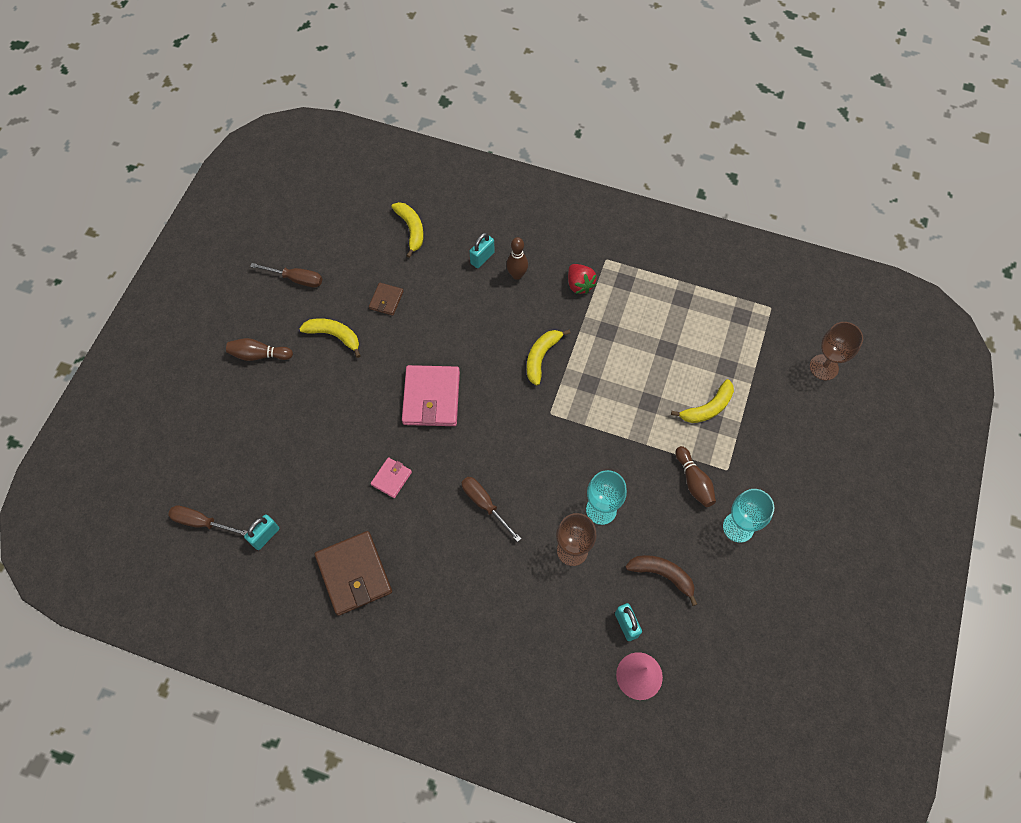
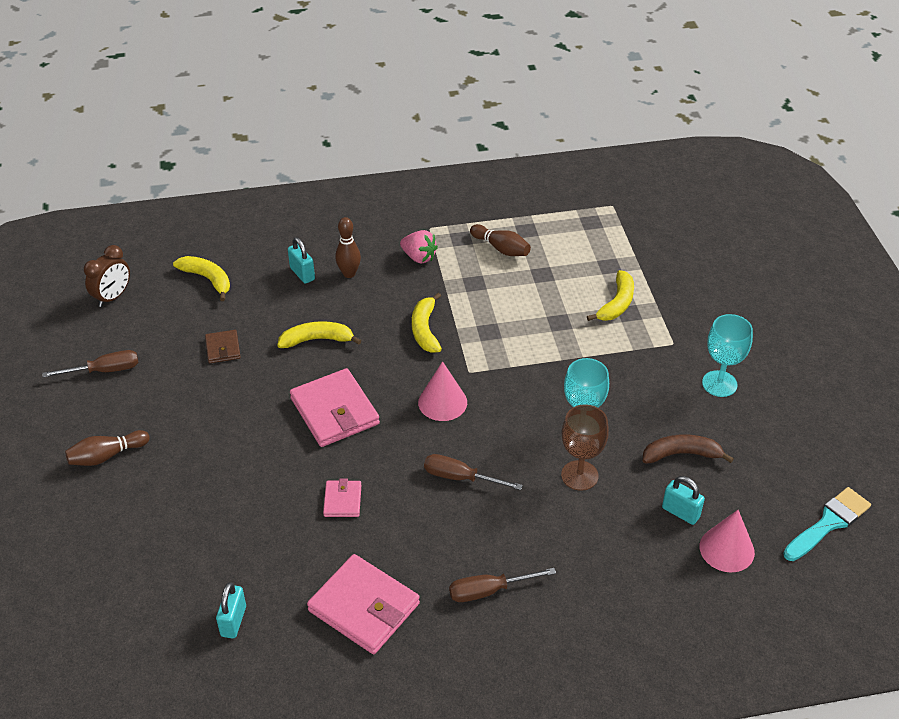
camera: 30 degrees left, 20 degrees down
(202, 522) = (145, 645): brown screwdriver -> brown screwdriver (489, 591)
(334, 336) = (185, 402): yellow banana -> yellow banana (317, 340)
(337, 214) = (113, 297): none -> brown clock
(354, 574) = (364, 607): brown wallet -> pink wallet
(482, 258) = (302, 274): turquoise padlock -> turquoise padlock turned 45 degrees counterclockwise
(513, 431) = (442, 402): none -> pink cone
(579, 285) = (419, 257): red strawberry -> pink strawberry
(694, 481) = (650, 366): brown bowling pin -> brown bowling pin (501, 248)
(735, 699) = (829, 523): none -> turquoise brush
(824, 367) = (694, 231): brown goblet -> none

